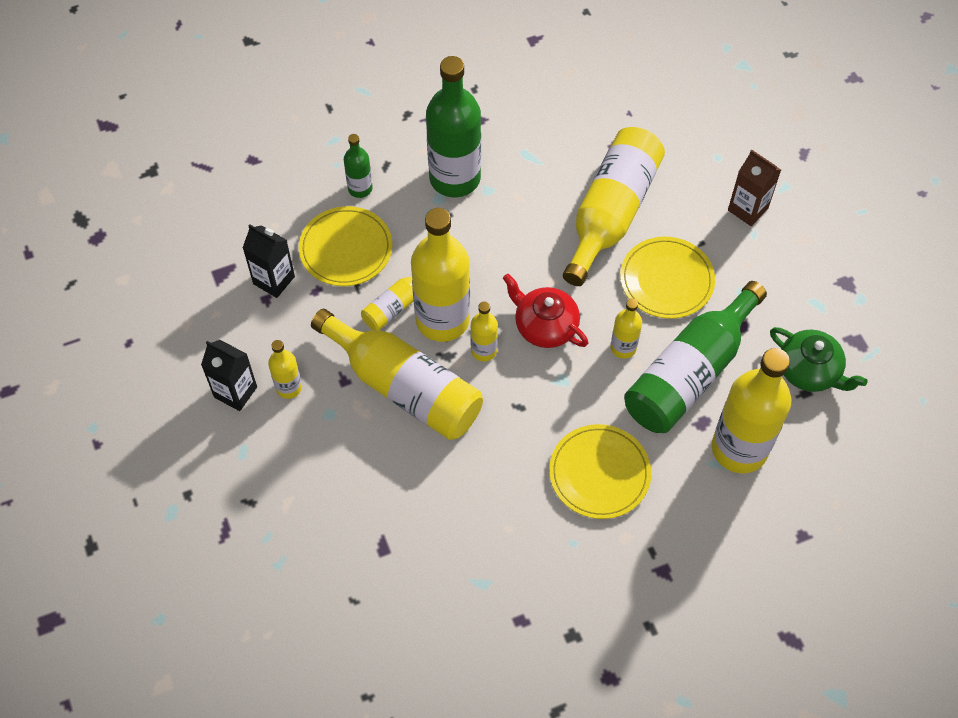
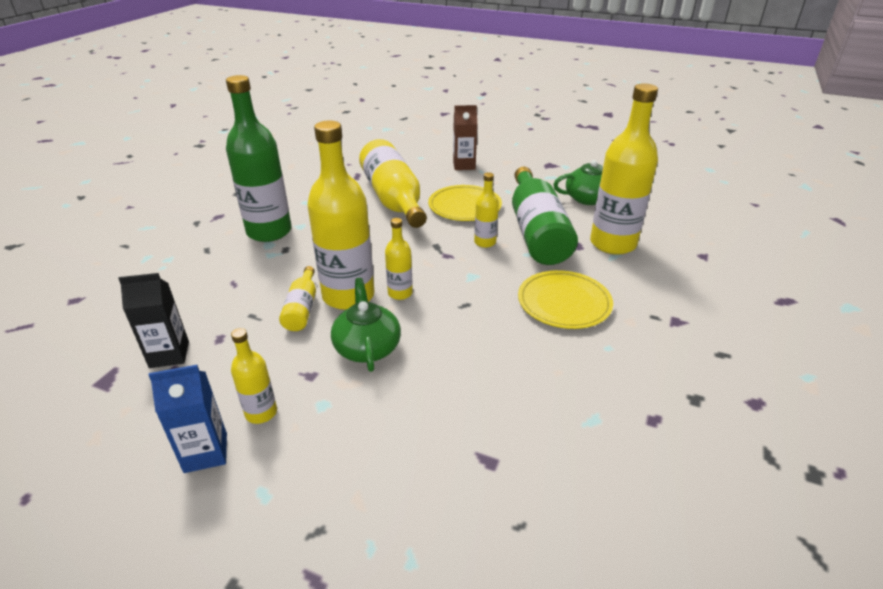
camera: 45 degrees left, 25 degrees down
(235, 392) = (206, 453): black carton -> blue carton
(346, 249) = (220, 303): yellow plate -> none
(360, 188) = (197, 269): green bottle -> none
(404, 387) = (367, 347): yellow bottle -> green teapot
(544, 326) = (423, 260): red teapot -> none

